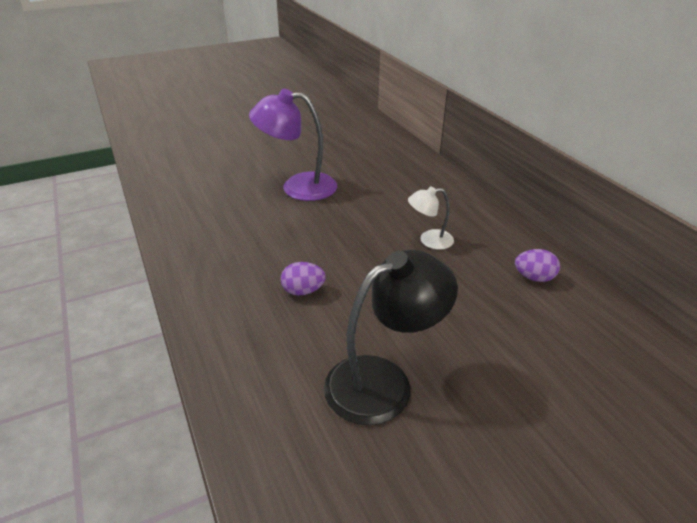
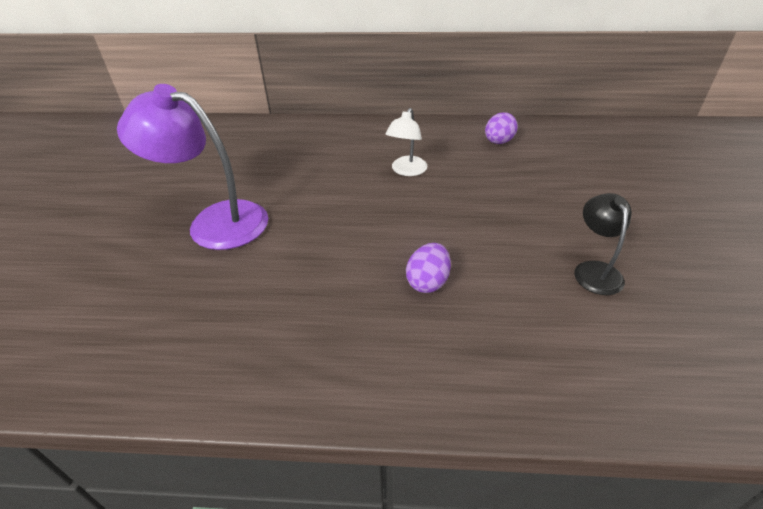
camera: 60 degrees left, 5 degrees up
(298, 186) = (214, 221): purple lamp -> purple lamp turned 75 degrees clockwise
(383, 381) = (594, 270): black lamp -> black lamp, size x0.54

